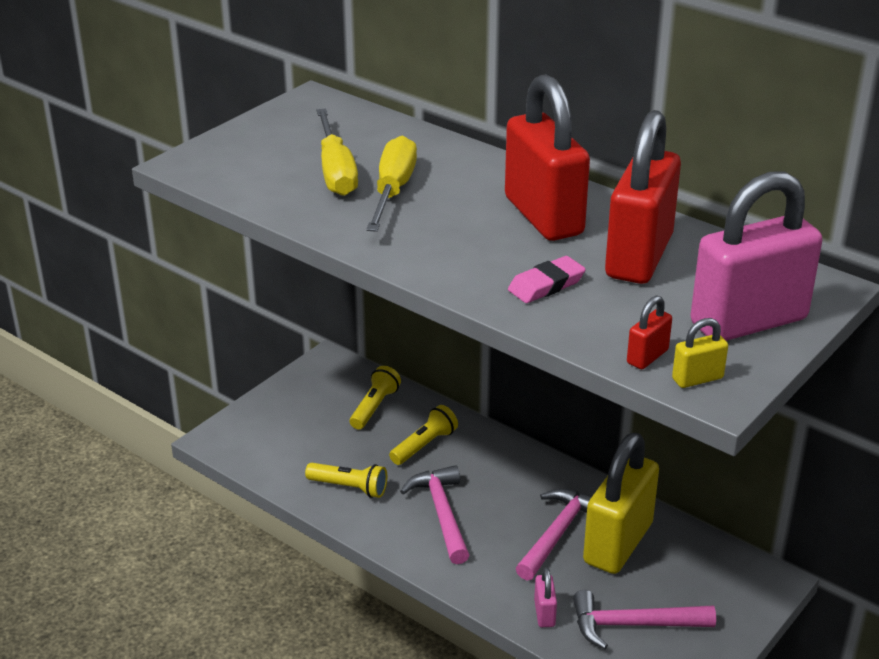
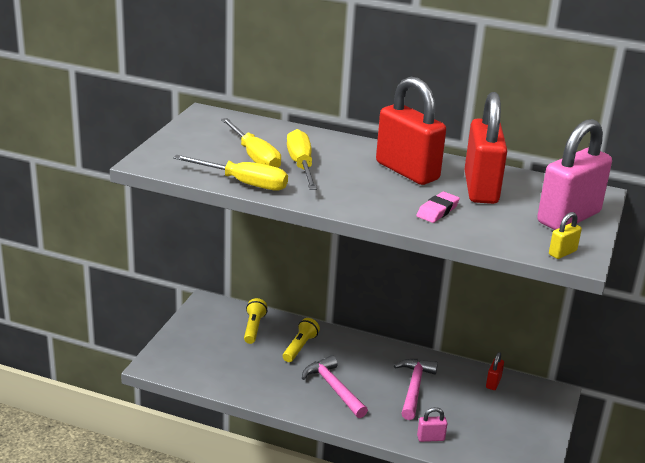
camera: 20 degrees left, 5 degrees down
(293, 209) = (243, 183): none -> yellow screwdriver
(349, 487) = (263, 382): yellow flashlight -> none
(544, 613) = (430, 438): pink padlock -> pink padlock turned 75 degrees counterclockwise
(618, 543) = (454, 387): yellow padlock -> none
(633, 625) = (488, 435): pink hammer -> none
(647, 357) = (525, 244): red padlock -> red padlock (493, 383)

